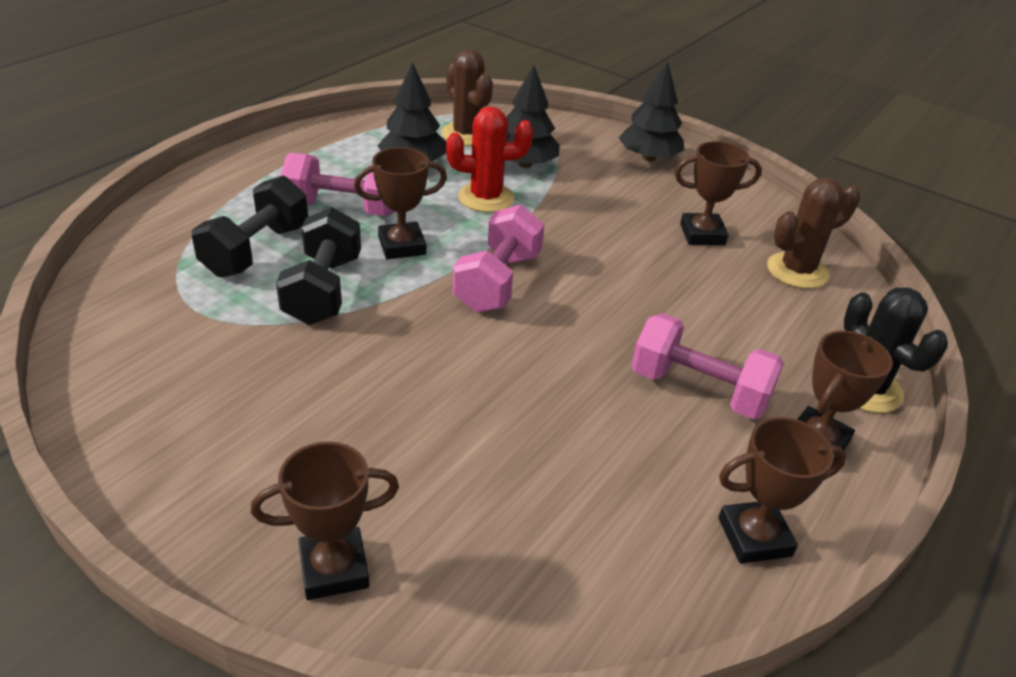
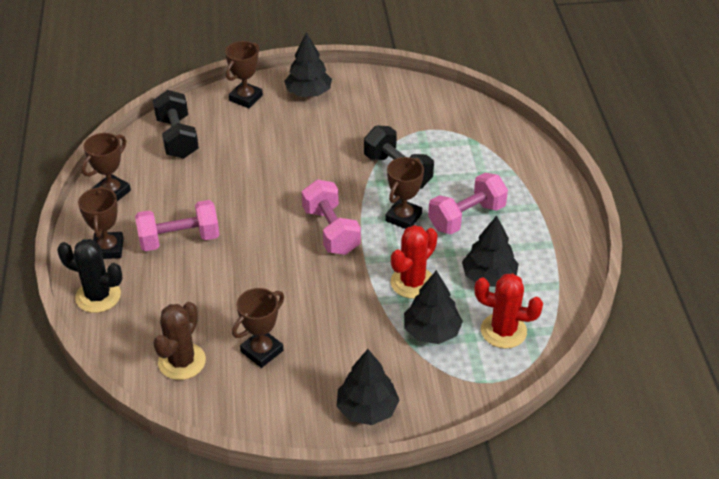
camera: 140 degrees right, 5 degrees up
(227, 491) = (308, 93): none -> black tree
(256, 250) = (458, 167): black dumbbell -> black dumbbell (177, 138)
(466, 134) = (503, 331): brown cactus -> red cactus

